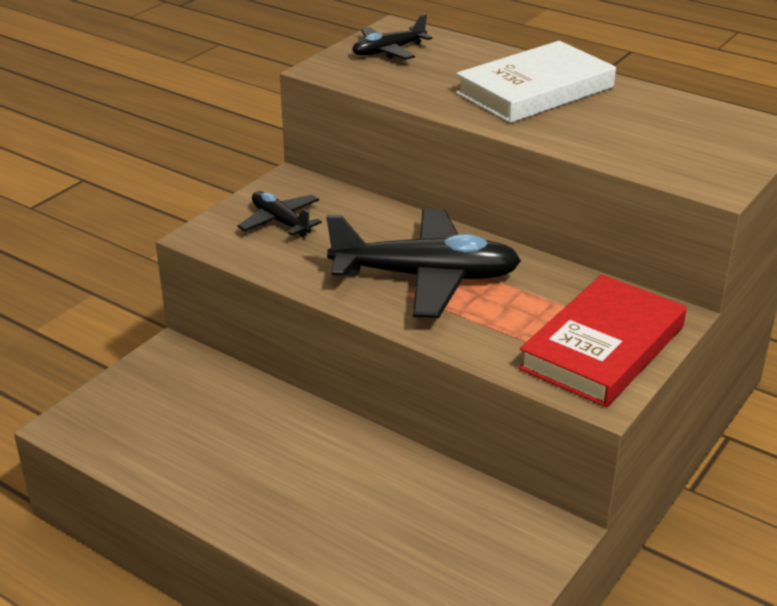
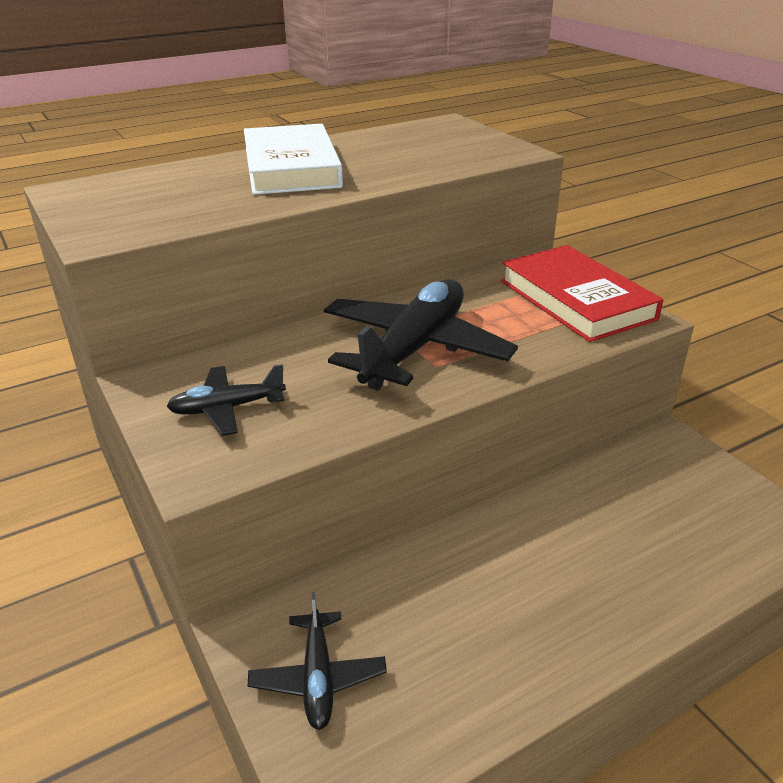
camera: 65 degrees left, 0 degrees up
(388, 51) = (112, 202): black plane -> black plane (318, 677)

